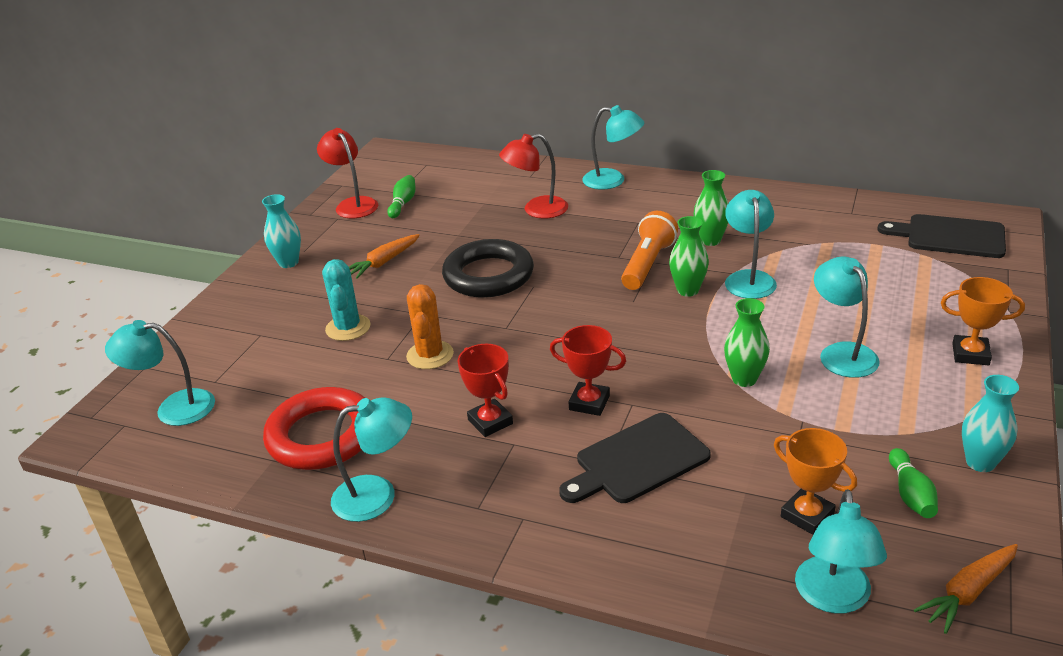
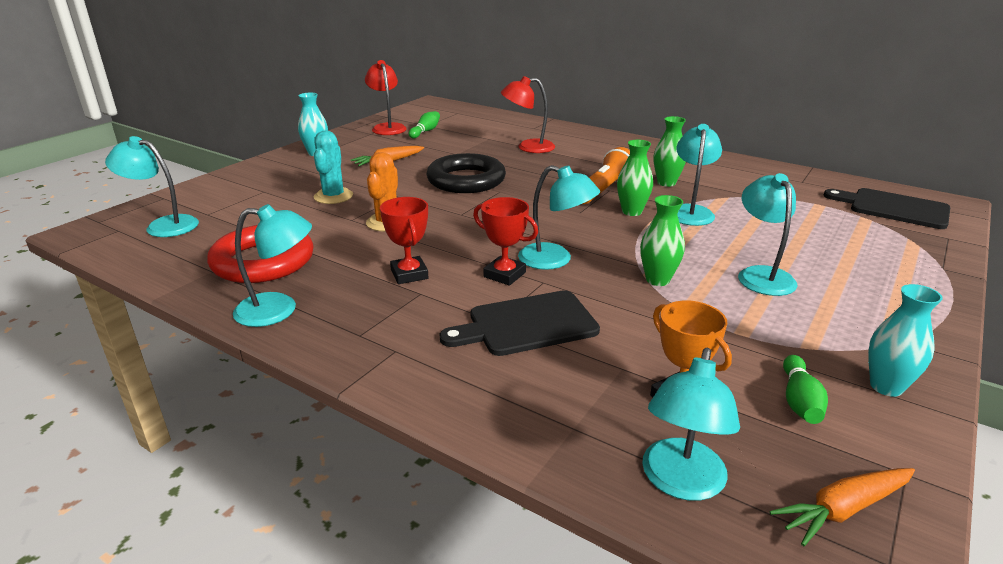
camera: 10 degrees right, 5 degrees down
(613, 180) = (599, 138): turquoise lamp -> turquoise lamp (555, 260)
(970, 354) = (895, 295): orange trophy -> none

